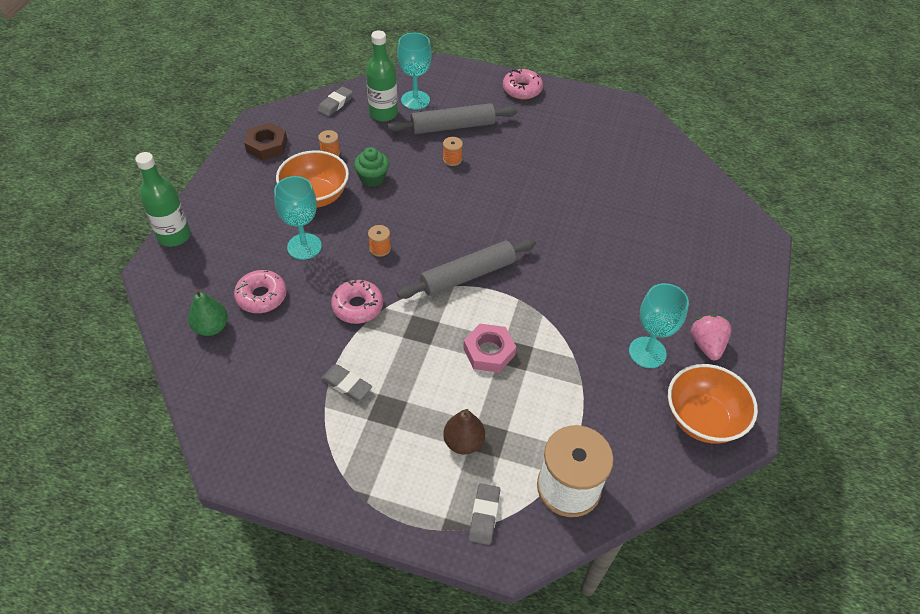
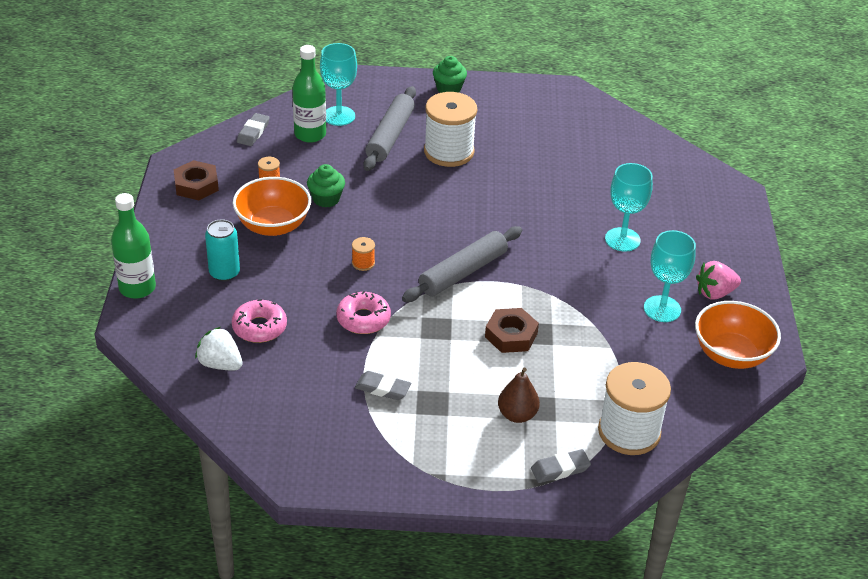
camera: 15 degrees left, 10 degrees down
(211, 327) = (220, 364): green pear -> white strawberry
(254, 235) = (224, 273): none -> turquoise can
(304, 246) = (283, 274): turquoise goblet -> turquoise goblet (622, 239)
(452, 159) = (403, 168): orange spool -> none
(453, 126) = (390, 136): grey rolling pin -> grey rolling pin turned 45 degrees counterclockwise
(484, 515) = (560, 469): grey eraser -> grey eraser turned 75 degrees clockwise
(489, 352) = (511, 335): pink nut -> brown nut
(499, 150) = (449, 152): none -> white spool
(522, 89) = (449, 89): pink donut -> green cupcake
(706, 345) = (715, 293): pink strawberry -> pink strawberry turned 90 degrees counterclockwise

